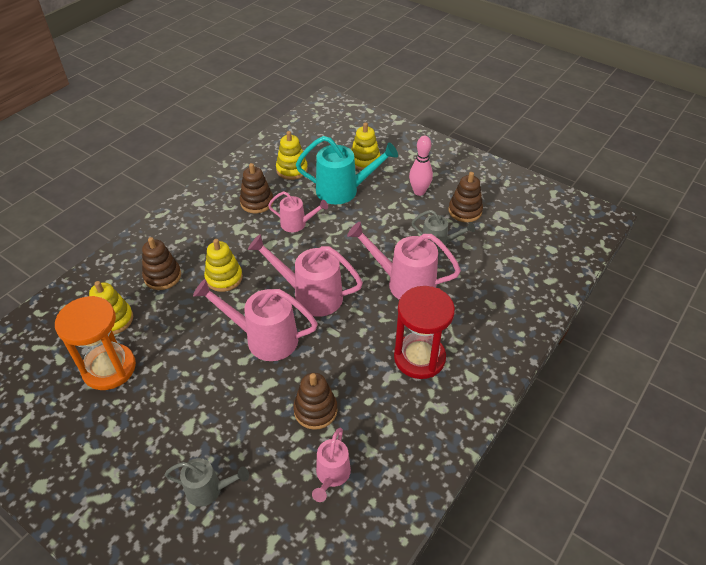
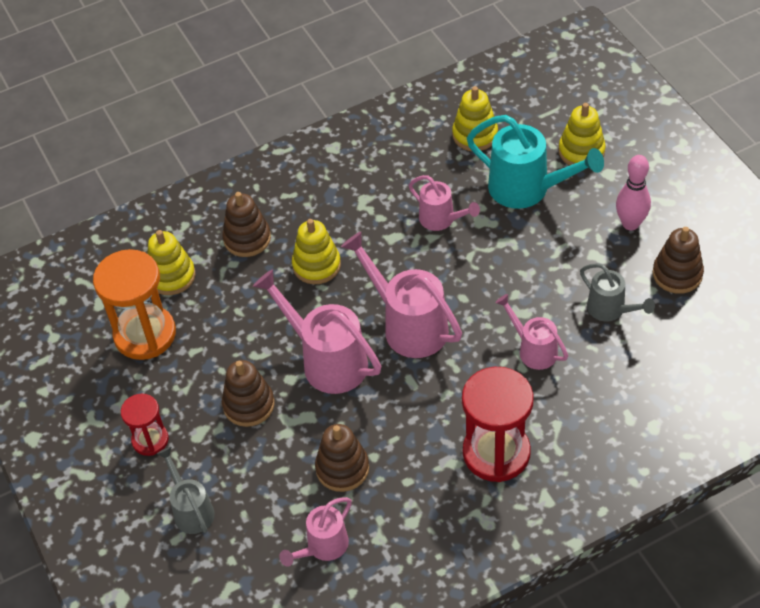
camera: 30 degrees right, 5 degrees up
(148, 447) = (150, 440): none -> red hourglass
(209, 490) = (191, 510): grey watering can -> grey watering can turned 150 degrees counterclockwise
(257, 202) = (405, 171): brown stacking toy -> brown stacking toy (249, 405)
(404, 283) = (533, 349): pink watering can -> pink watering can, size x0.59

